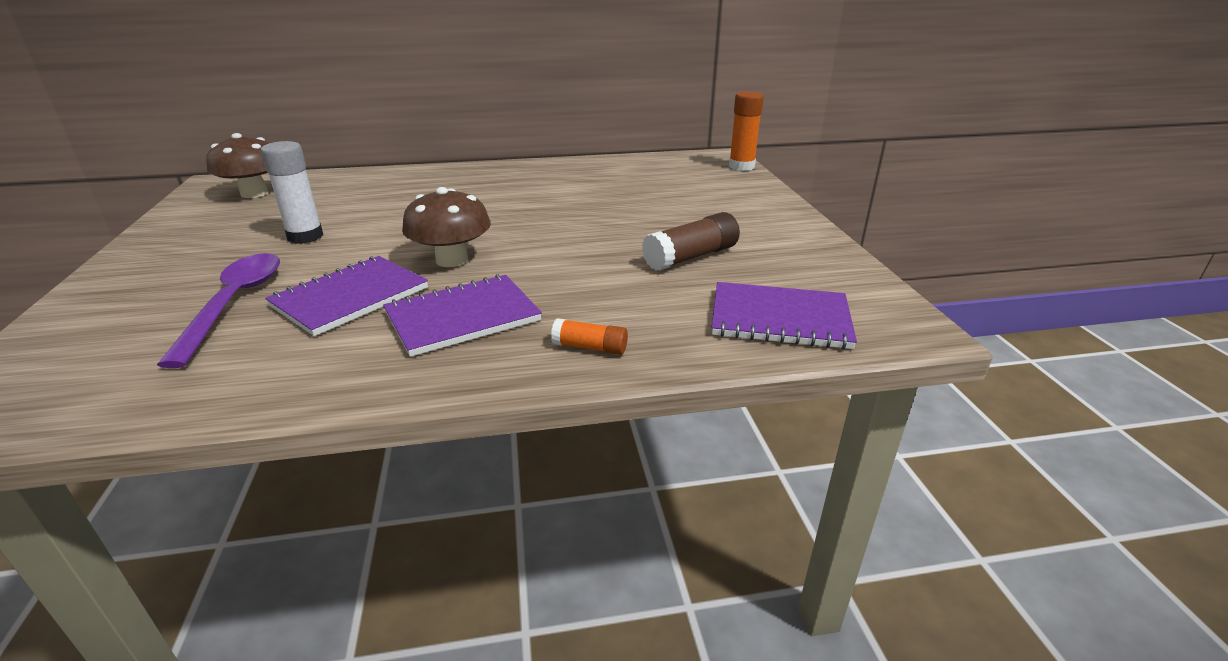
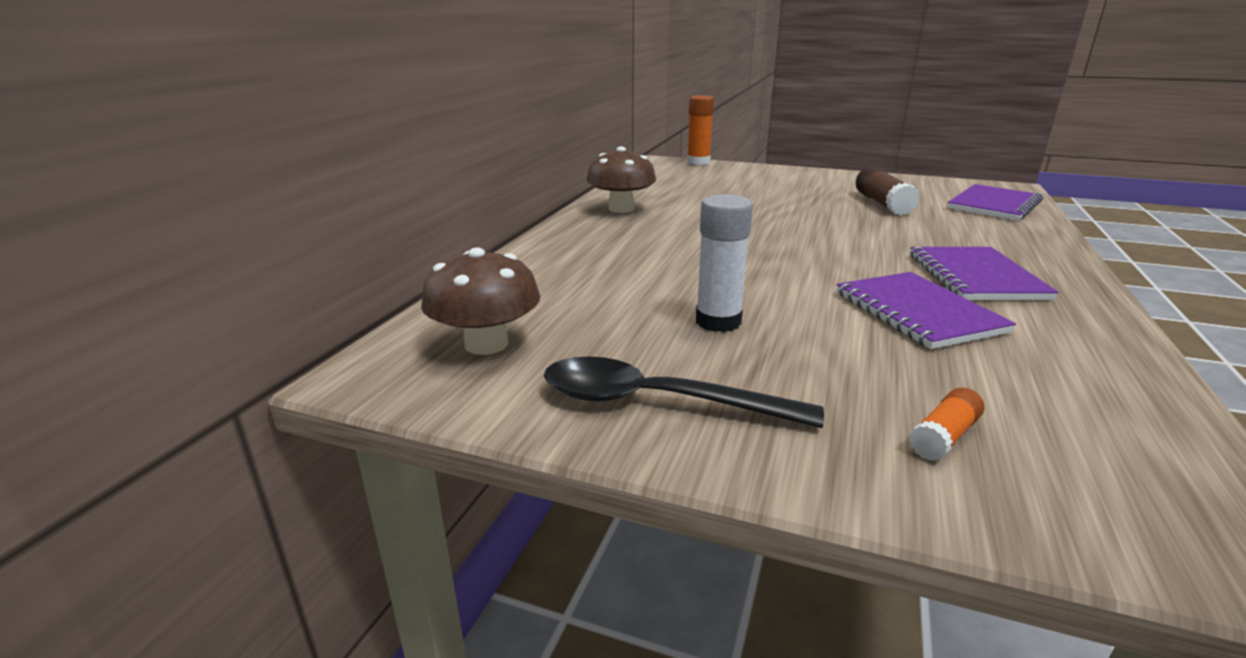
camera: 60 degrees left, 5 degrees down
(182, 241) = (658, 402): none -> black spoon
(234, 304) = (916, 369): purple spoon -> none
(452, 260) = (843, 266): brown mushroom -> brown mushroom (621, 209)
(590, 347) = (1035, 249): orange glue stick -> orange glue stick (944, 437)

